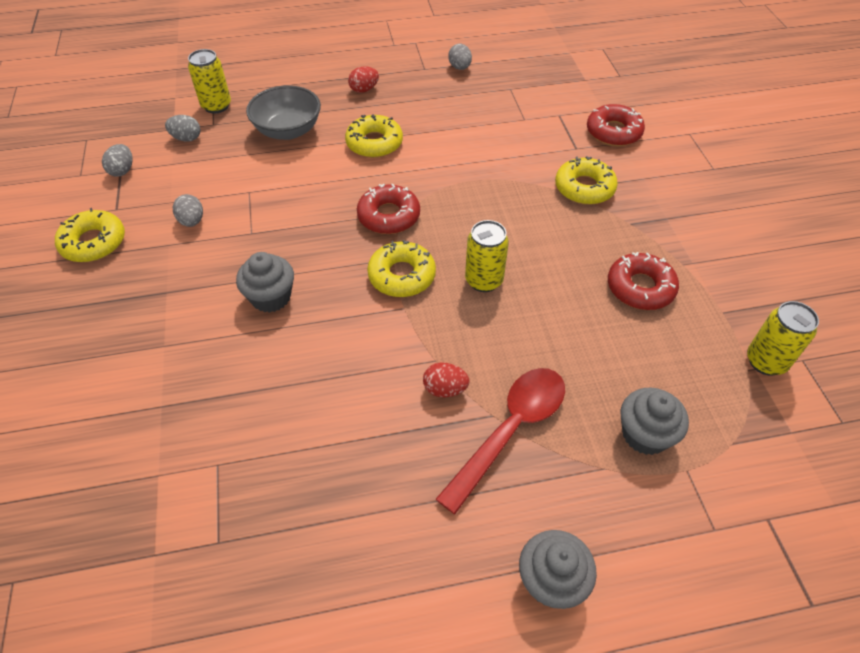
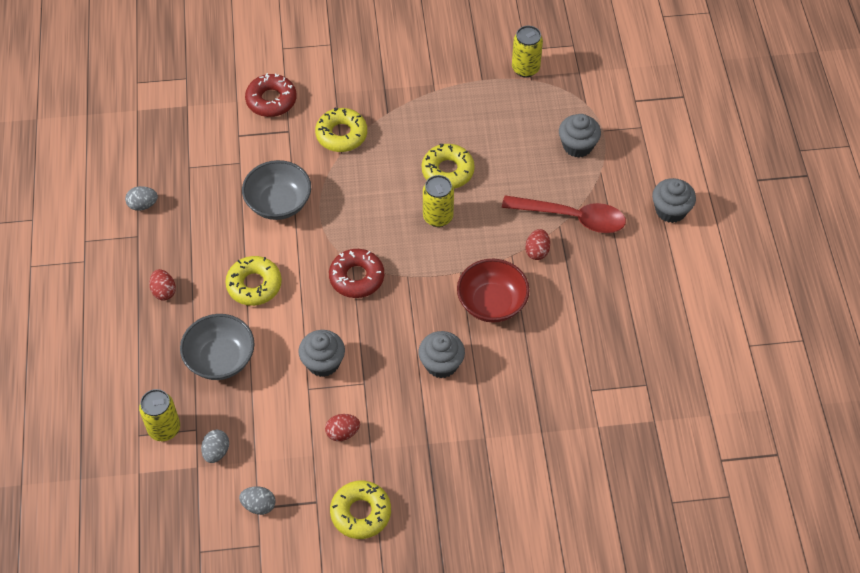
camera: 85 degrees left, 5 degrees up
(192, 221) = (342, 433): grey egg -> red egg
(279, 199) = (323, 362): none -> grey cupcake
(358, 342) = (492, 303): none -> red bowl
(402, 275) = (427, 271): yellow donut -> yellow donut (447, 171)
(478, 150) = (278, 203): none -> grey bowl
(510, 431) = (572, 217): red spoon -> red spoon turned 150 degrees clockwise
(640, 288) = (455, 121): red donut -> none

